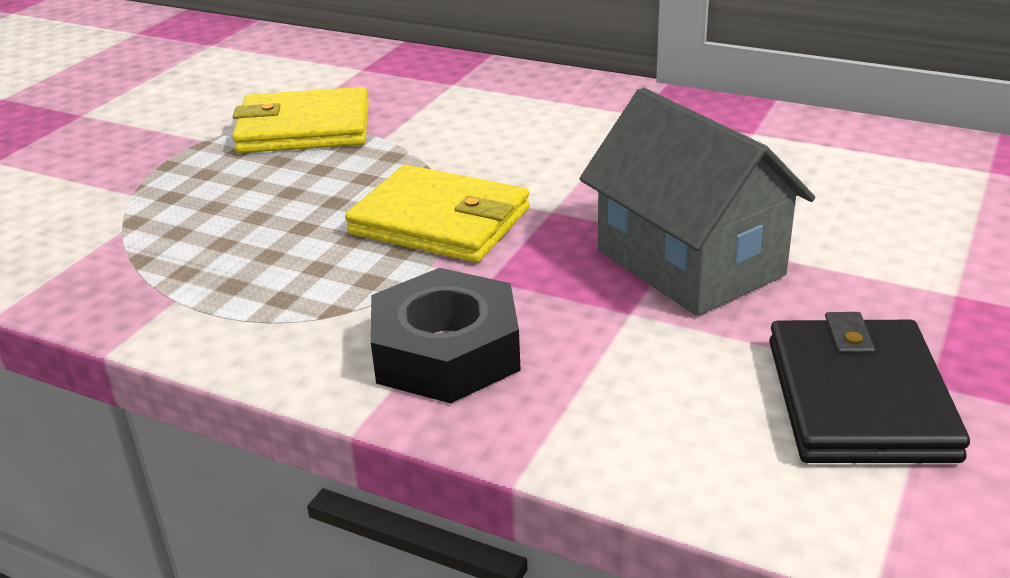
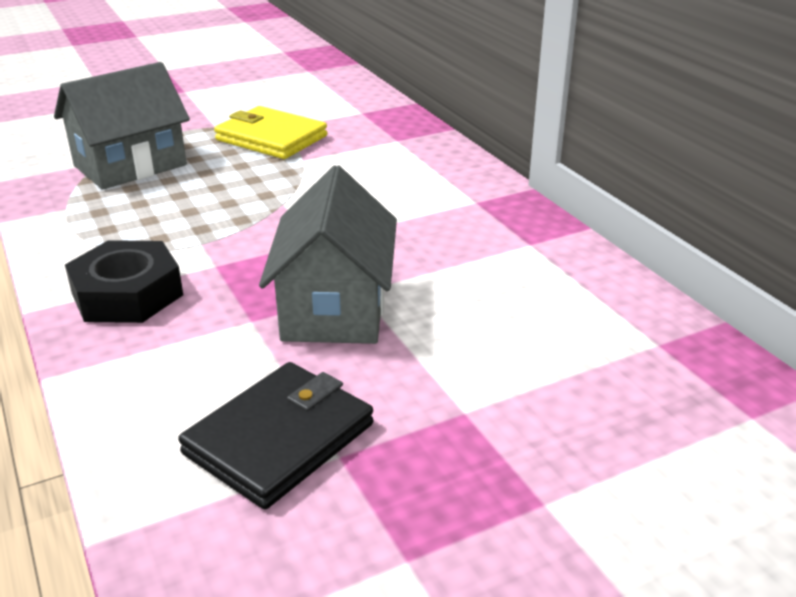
camera: 35 degrees right, 0 degrees up
(173, 220) = (130, 165): none -> grey house
(440, 221) = (247, 221): yellow wallet -> none

